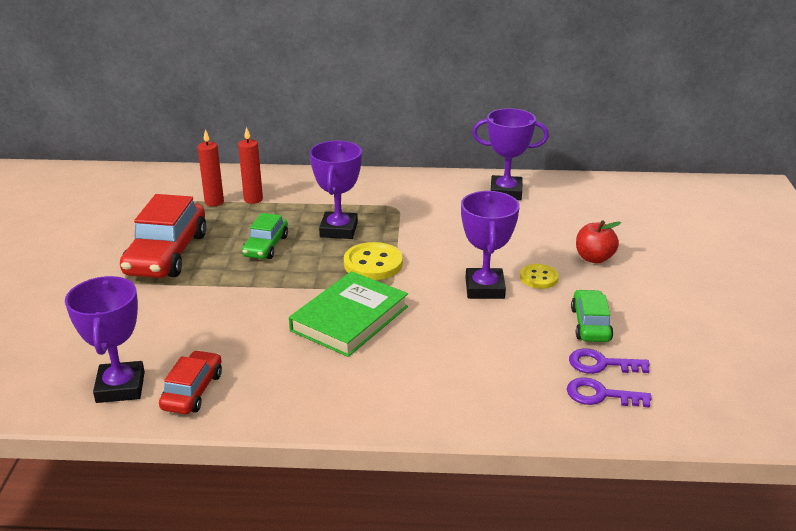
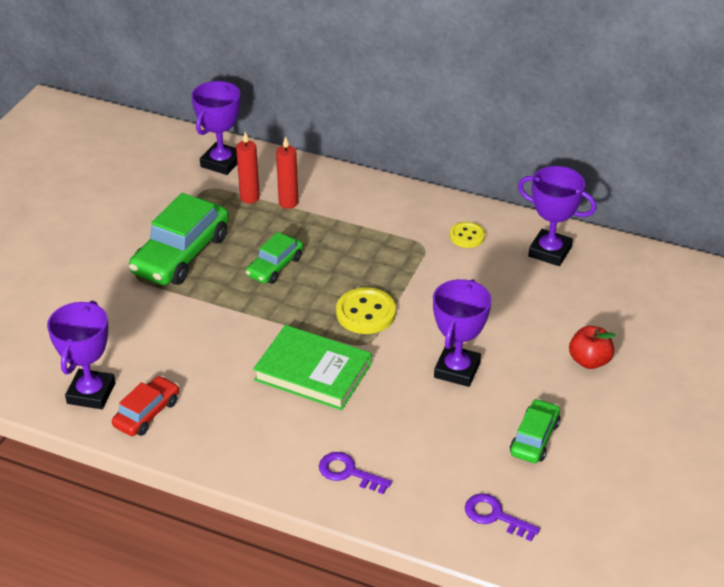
camera: 20 degrees right, 10 degrees up
(167, 254) = (181, 254): red car -> green car
(339, 230) = (353, 262): purple trophy -> purple trophy (221, 162)
(349, 318) = (313, 372): green book -> green book turned 60 degrees clockwise
(539, 278) = (518, 371): yellow button -> yellow button (467, 236)
(601, 364) = (516, 484): purple key -> purple key (348, 472)

